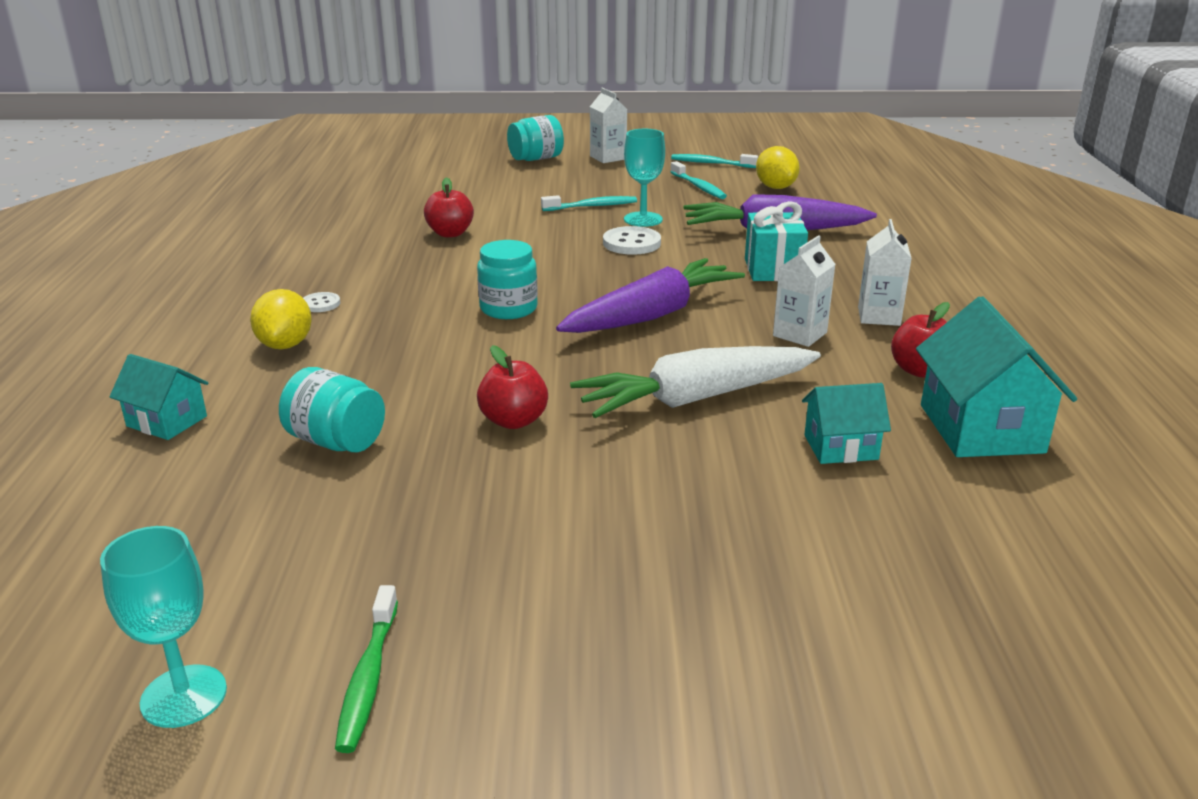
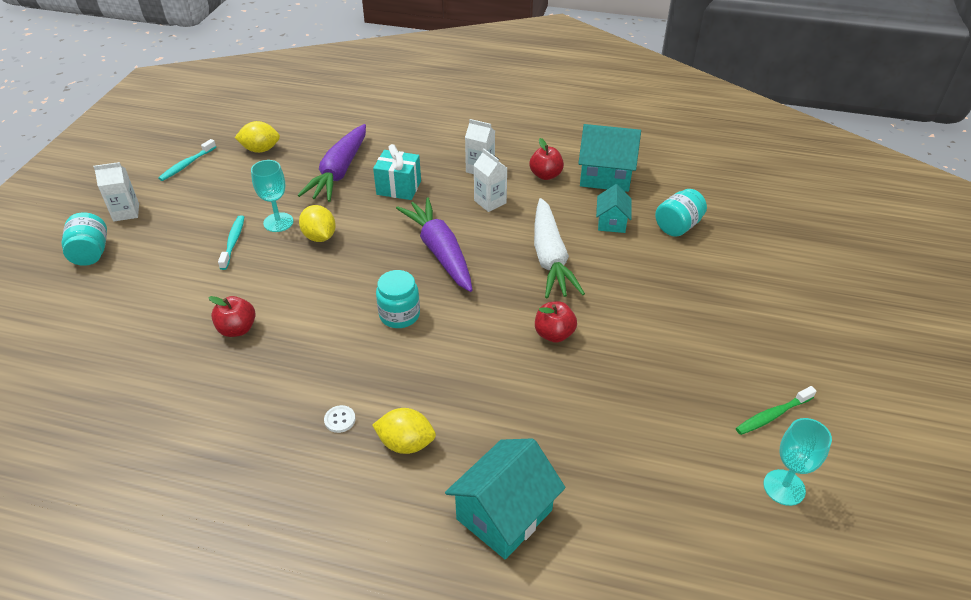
camera: 75 degrees left, 15 degrees up
(167, 421) = (504, 514): turquoise house -> turquoise house, size x1.73
(336, 441) = (557, 418): turquoise jar -> turquoise jar (677, 226)
(368, 678) = (772, 415): green toothbrush -> green toothbrush turned 135 degrees clockwise
(631, 243) = (319, 237): white button -> yellow lemon
(698, 187) = (232, 182): turquoise toothbrush -> none

